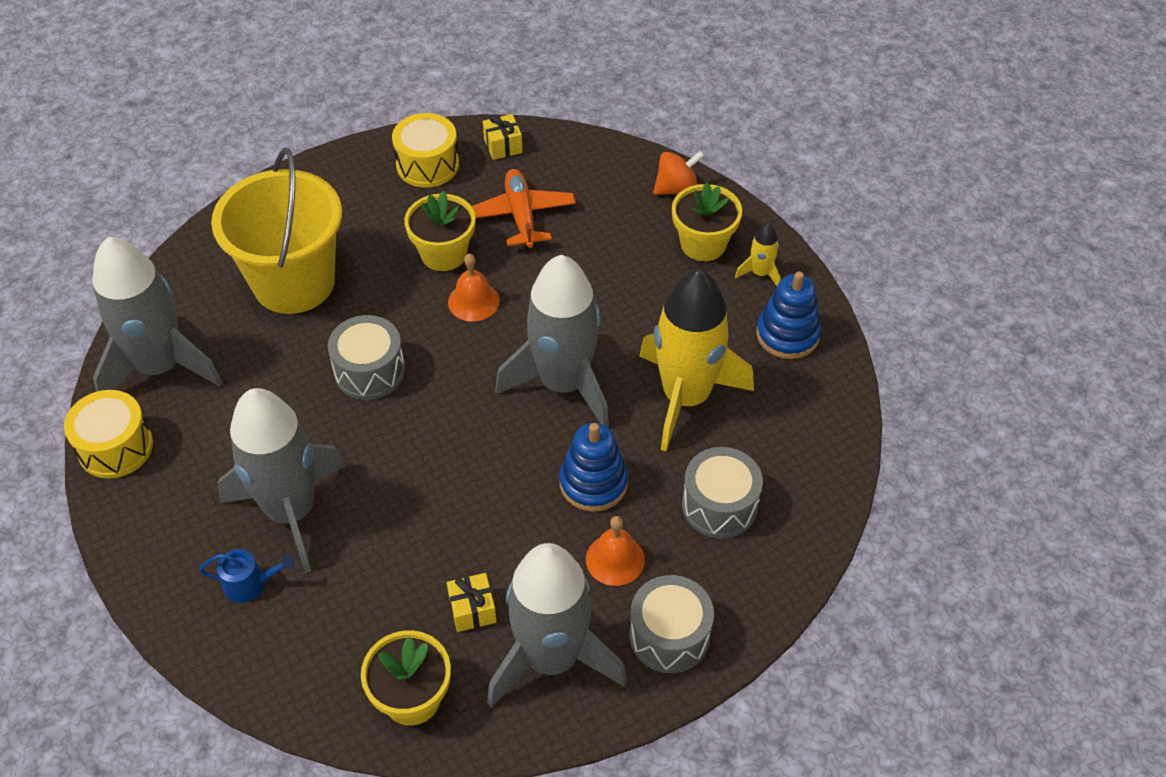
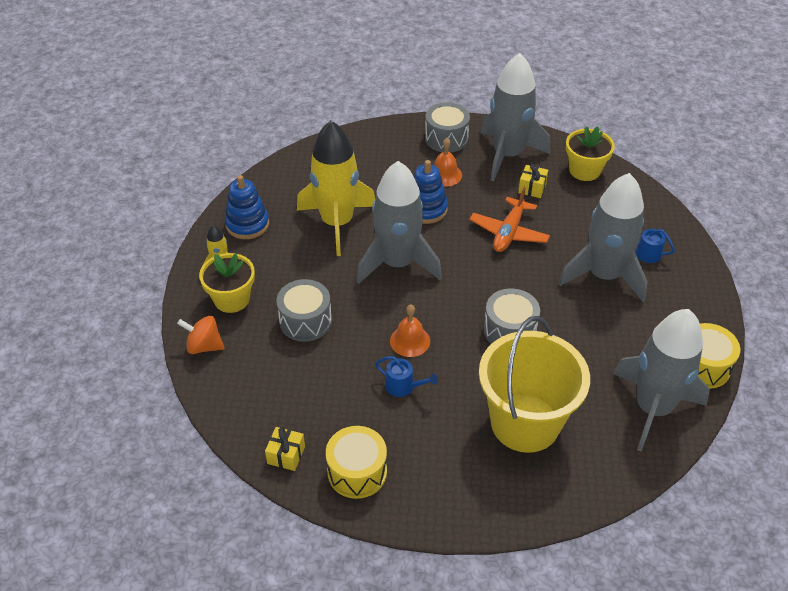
camera: 145 degrees left, 5 degrees down
(444, 254) = (403, 386): yellow flower pot -> blue watering can
(521, 216) = (326, 385): orange plane -> orange plane (509, 232)
(719, 505) = (372, 171): grey drum -> grey drum (305, 321)

